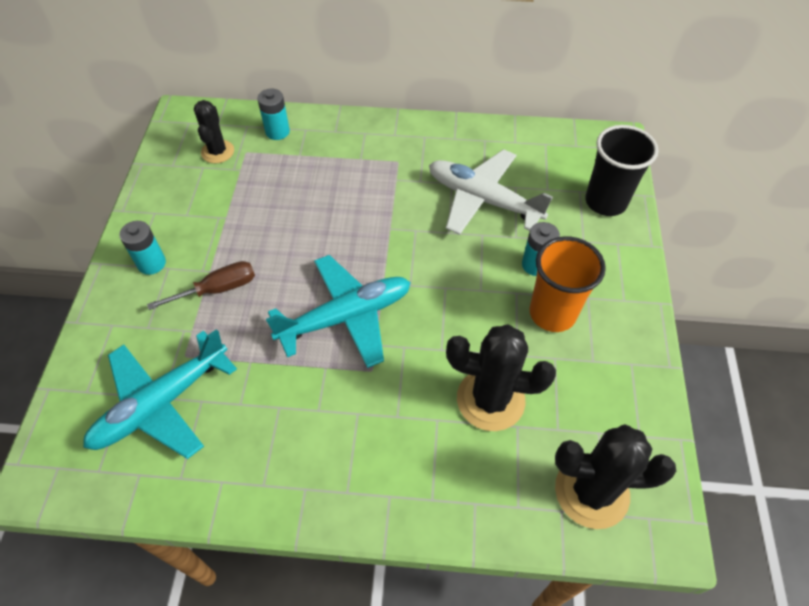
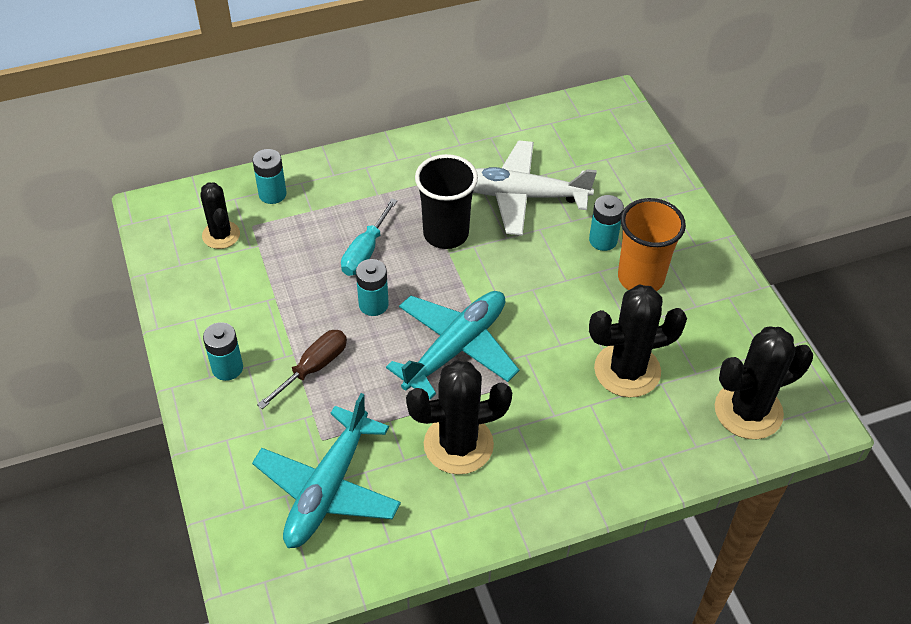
camera: 25 degrees left, 5 degrees down
(294, 409) = (458, 444): none -> black cactus
(300, 252) = (373, 304): none -> turquoise battery
(321, 204) = (365, 251): none -> turquoise screwdriver
(605, 202) = (635, 161): black cup -> black cup (446, 234)

